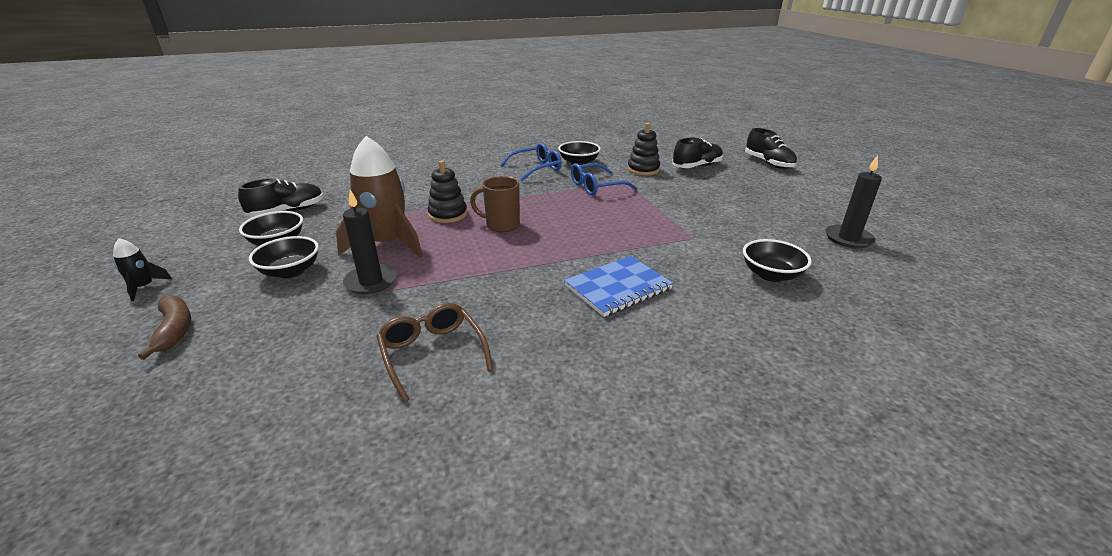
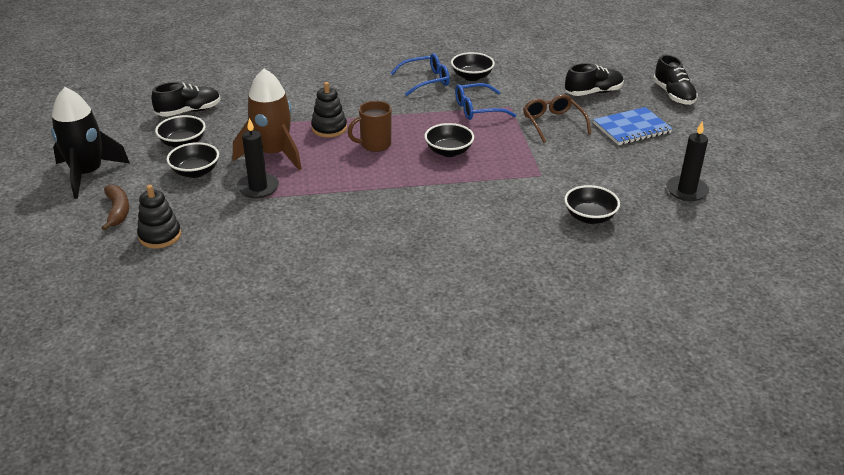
camera: 10 degrees right, 5 degrees up
(144, 287) = (87, 174): black rocket -> black rocket, size x2.24
(432, 354) = (298, 249): brown glasses -> brown glasses (553, 123)
(501, 225) = (374, 145): brown mug -> brown mug turned 45 degrees counterclockwise
(583, 225) = (449, 151): none -> black bowl
(618, 288) = (454, 214): blue notebook -> blue notebook (632, 128)
(643, 169) = (535, 91): black stacking toy -> black stacking toy (160, 236)

